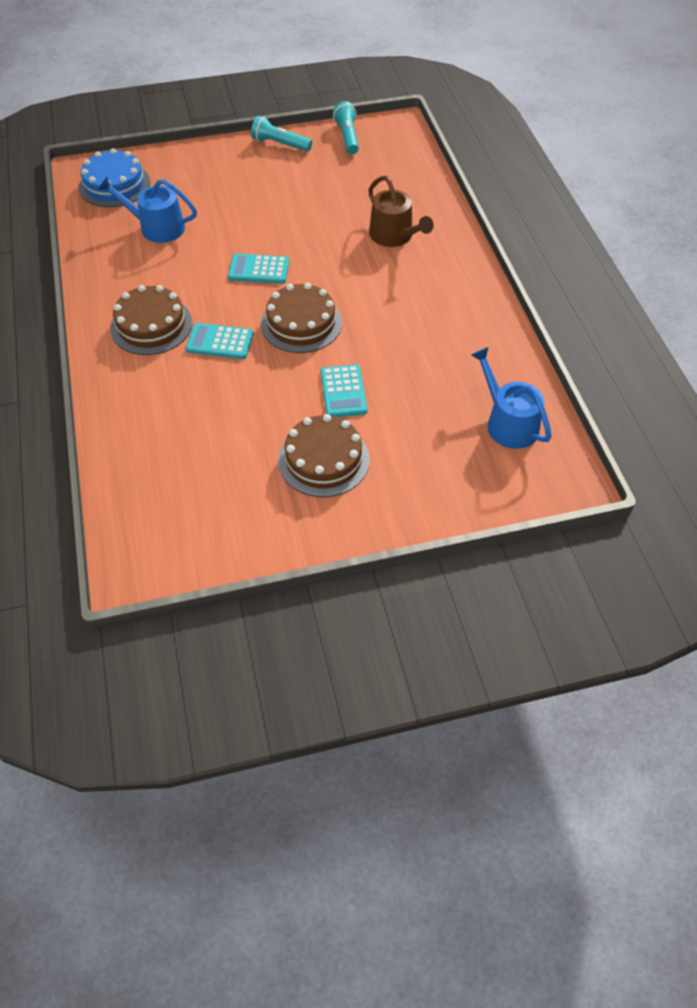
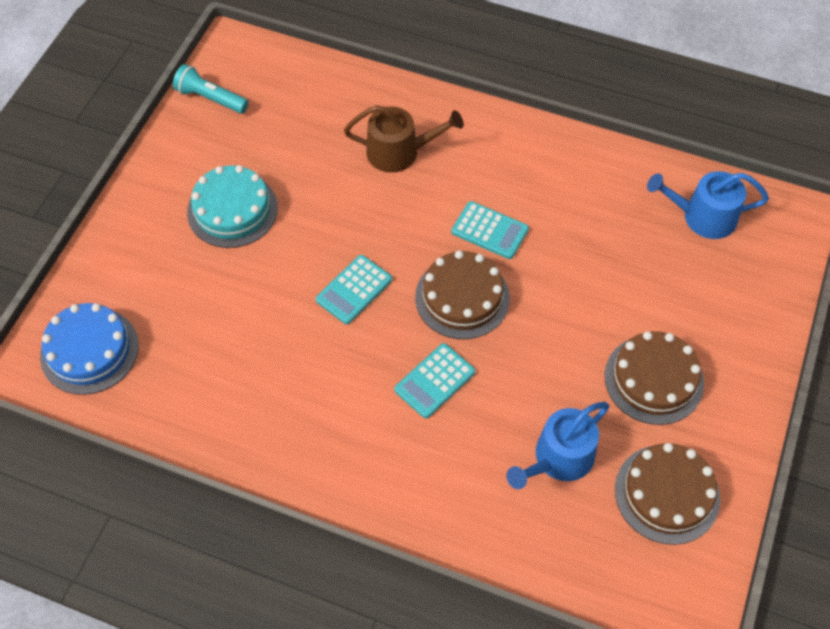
camera: 55 degrees left, 5 degrees up
(151, 325) = (361, 431): brown cake -> brown cake (667, 493)
(157, 227) = (205, 346): blue watering can -> blue watering can (559, 459)
(270, 188) = (232, 210): none -> turquoise cake
(280, 144) = (167, 161): turquoise flashlight -> none
(343, 392) = (579, 315): turquoise calculator -> turquoise calculator (490, 231)

